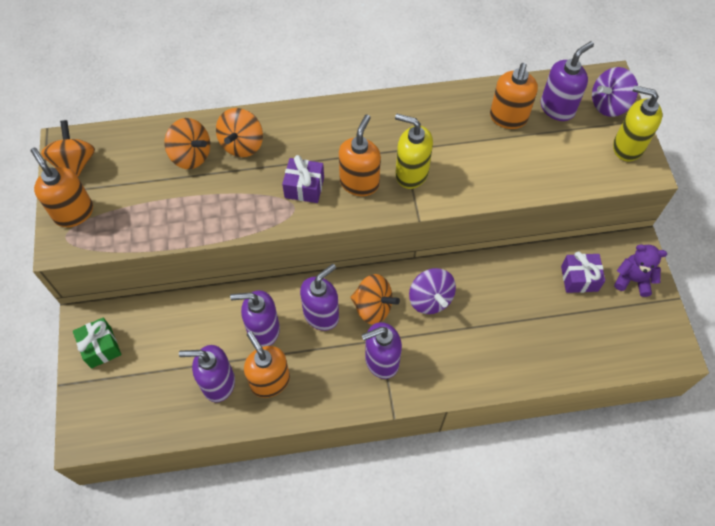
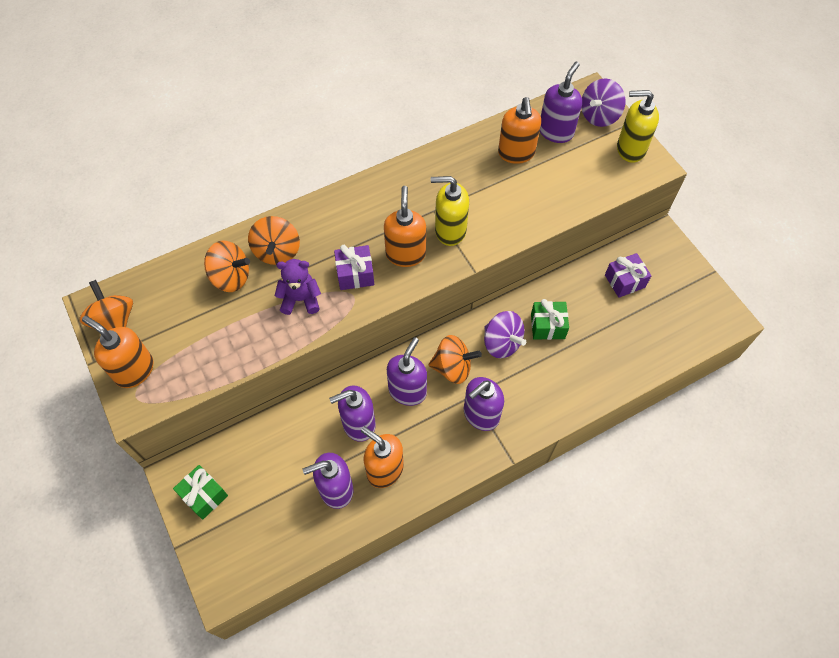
camera: 20 degrees left, 0 degrees up
(482, 297) = (547, 326): none -> green gift
(632, 280) = (670, 267): purple teddy bear -> purple teddy bear (300, 299)

